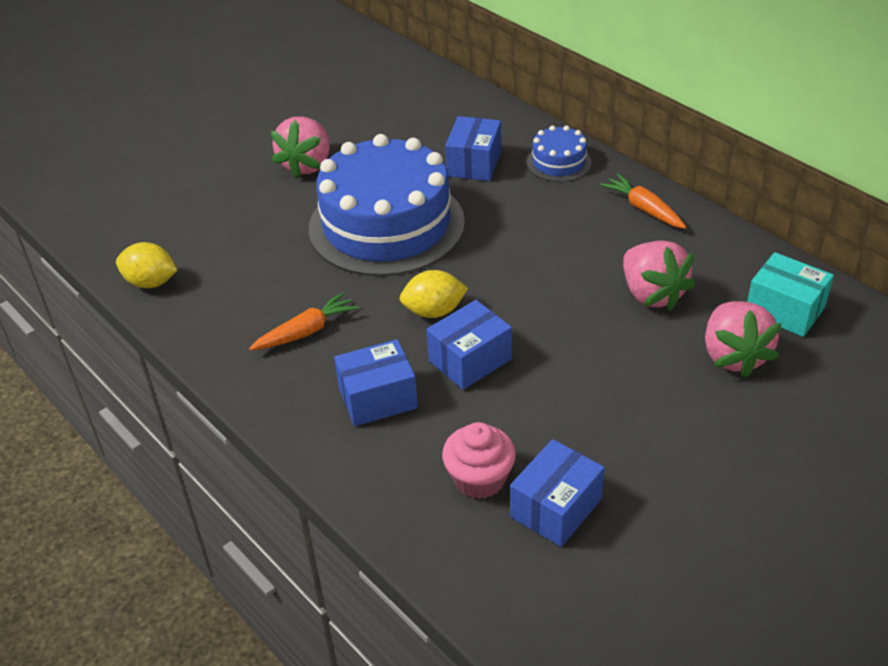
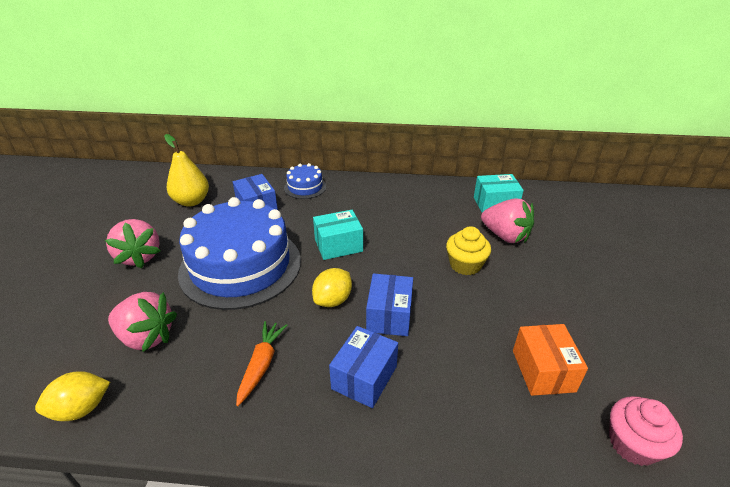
camera: 45 degrees left, 5 degrees down
(414, 122) = (192, 201): none -> yellow pear
(479, 478) = (485, 384): pink cupcake -> pink cupcake (633, 444)
(510, 256) = (338, 245): none -> turquoise box
(555, 508) = (543, 370): blue box -> orange box
(628, 359) = (465, 265): none -> yellow cupcake
(644, 209) = (376, 190): orange carrot -> none
(652, 294) = (433, 227): pink strawberry -> pink strawberry (147, 337)

